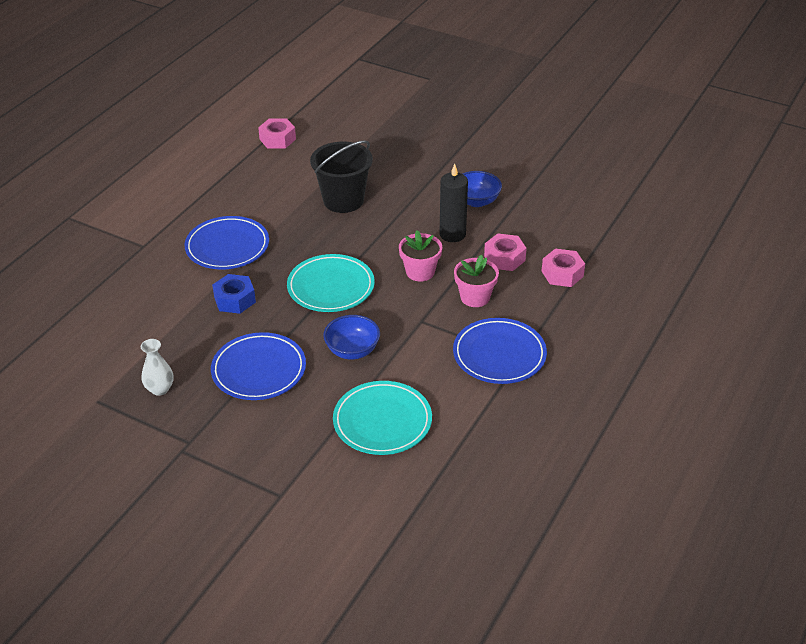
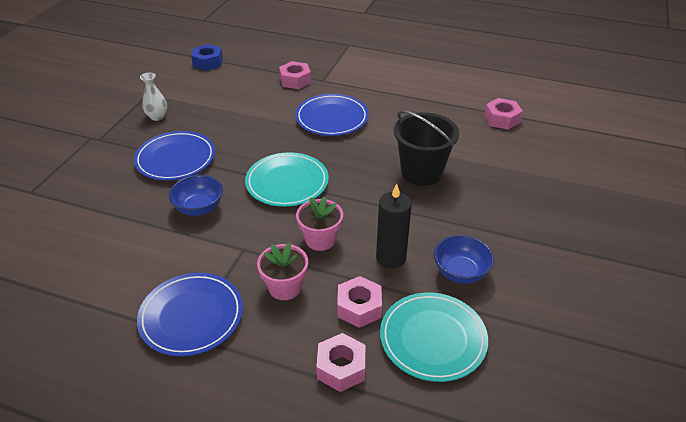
camera: 80 degrees right, 0 degrees up
(132, 267) = (295, 80): none -> pink nut
(235, 300) = (263, 133): blue nut -> blue nut (208, 63)
(382, 421) = (103, 239): turquoise plate -> turquoise plate (432, 339)

